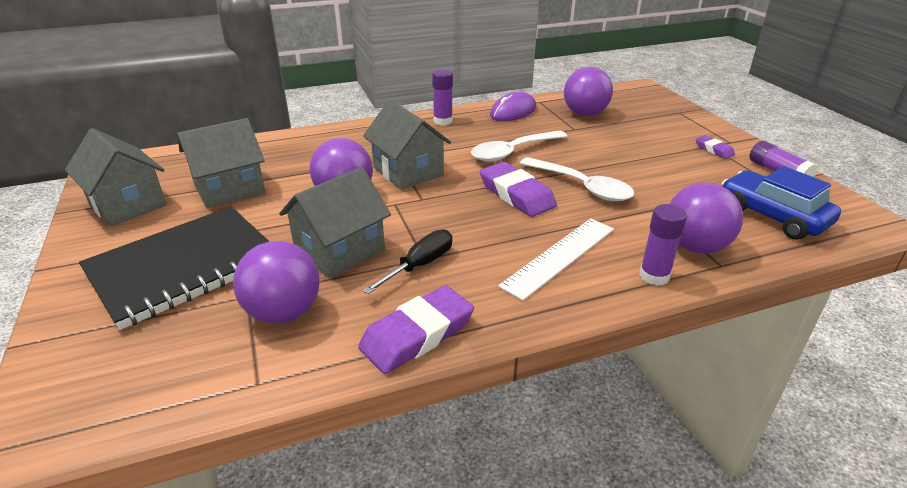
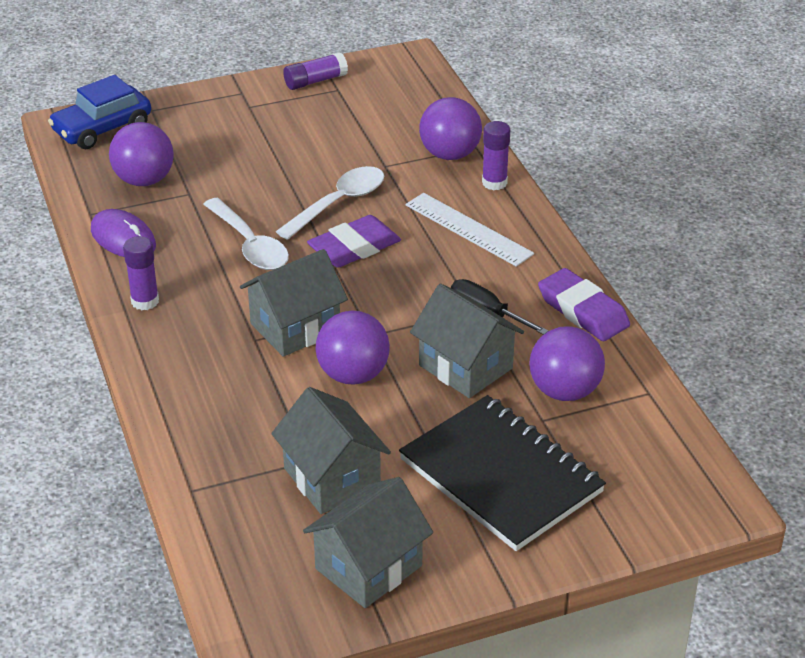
camera: 90 degrees left, 5 degrees up
(714, 150) = (260, 107): purple eraser -> none
(772, 216) = (399, 104): blue car -> blue car (102, 128)

